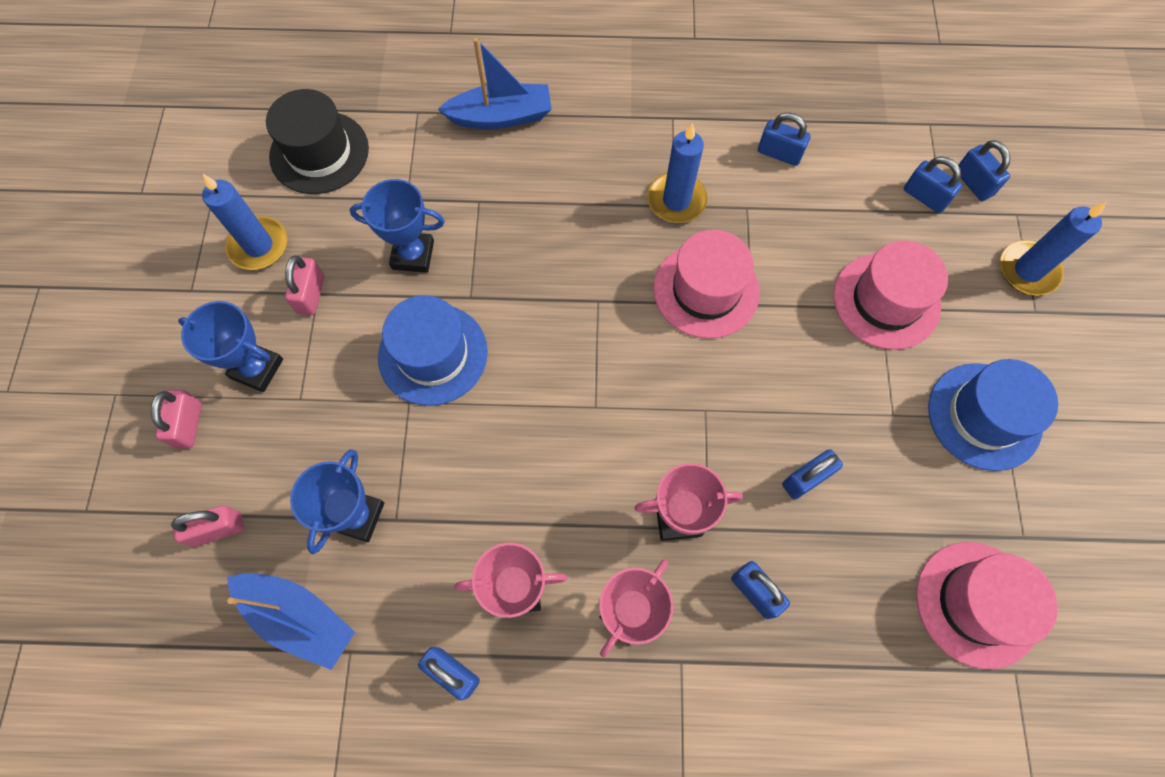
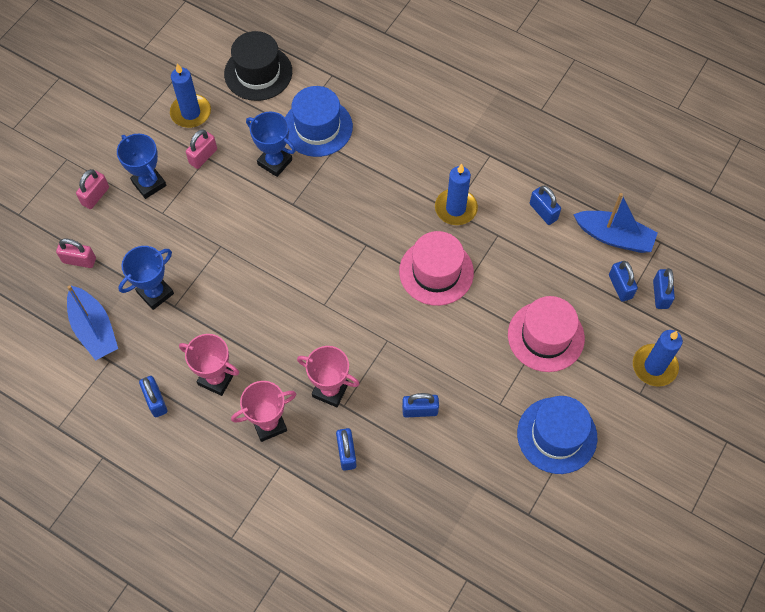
camera: 30 degrees right, 5 degrees down
(433, 354) = (250, 226): blue hat -> blue hat (317, 127)
(501, 117) = (381, 102): blue boat -> blue boat (614, 237)
(977, 604) = (472, 532): pink hat -> none

